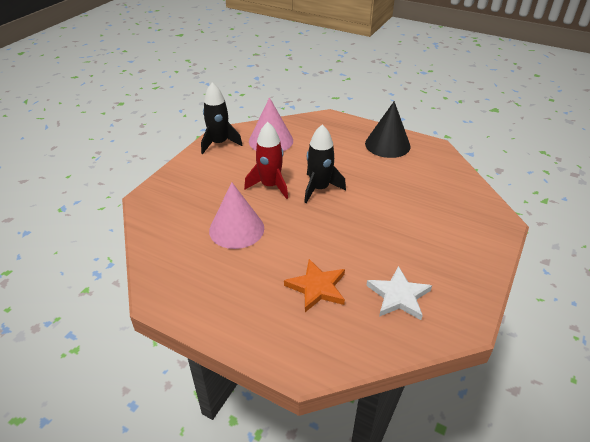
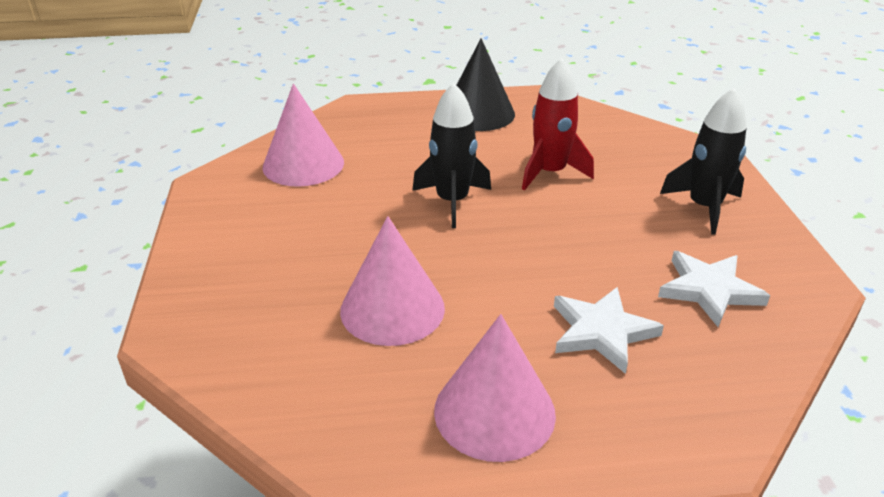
camera: 35 degrees left, 5 degrees down
(219, 143) = (218, 197): black rocket -> black rocket (704, 207)
(229, 296) = (494, 411): none -> pink cone
(270, 186) = (374, 226): red rocket -> red rocket (550, 173)
(317, 287) = (602, 331): orange star -> white star

